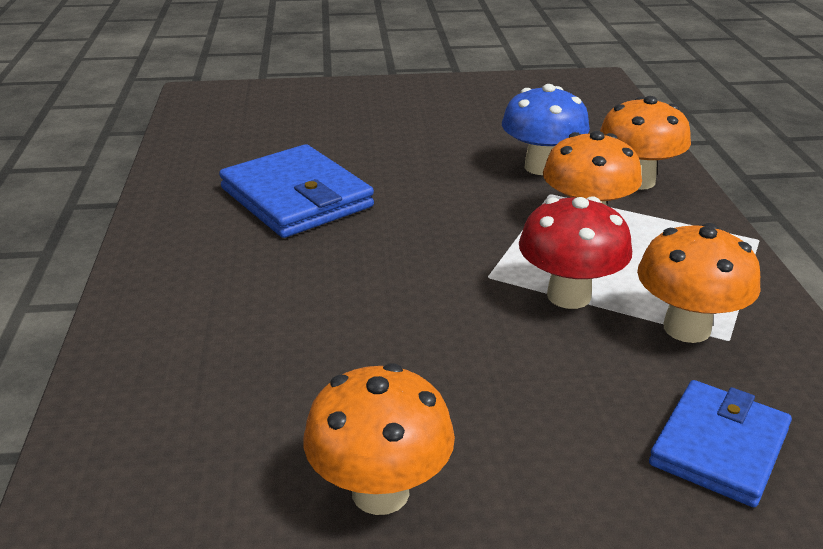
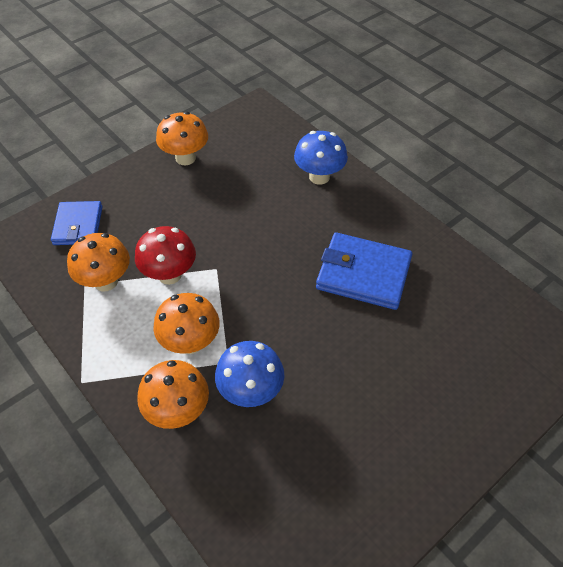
camera: 145 degrees right, 20 degrees up
(177, 324) = (319, 177): none -> blue mushroom

